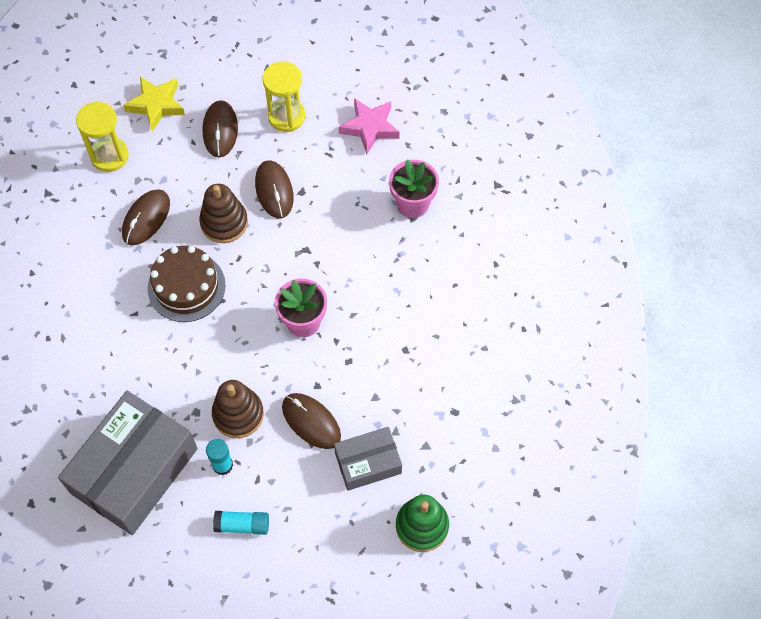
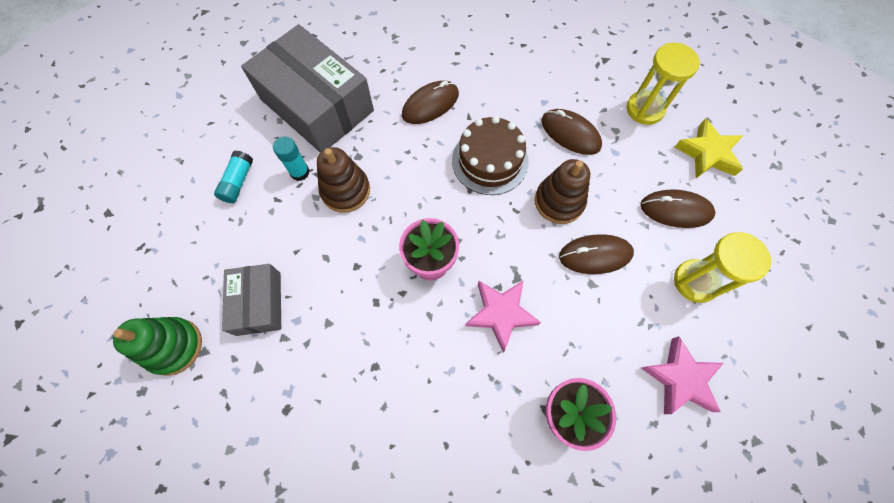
camera: 100 degrees right, 5 degrees up
(311, 421) = (319, 255): brown mouse -> brown mouse (430, 105)
(341, 258) = (501, 313): none -> pink star

